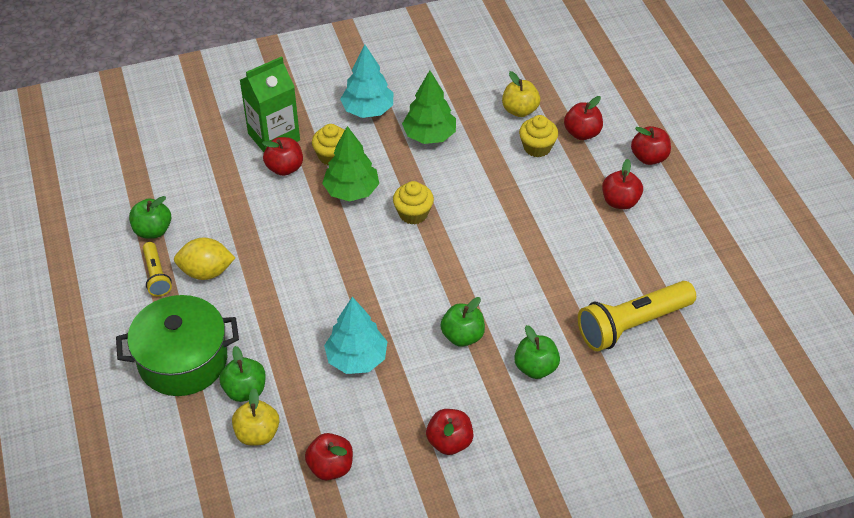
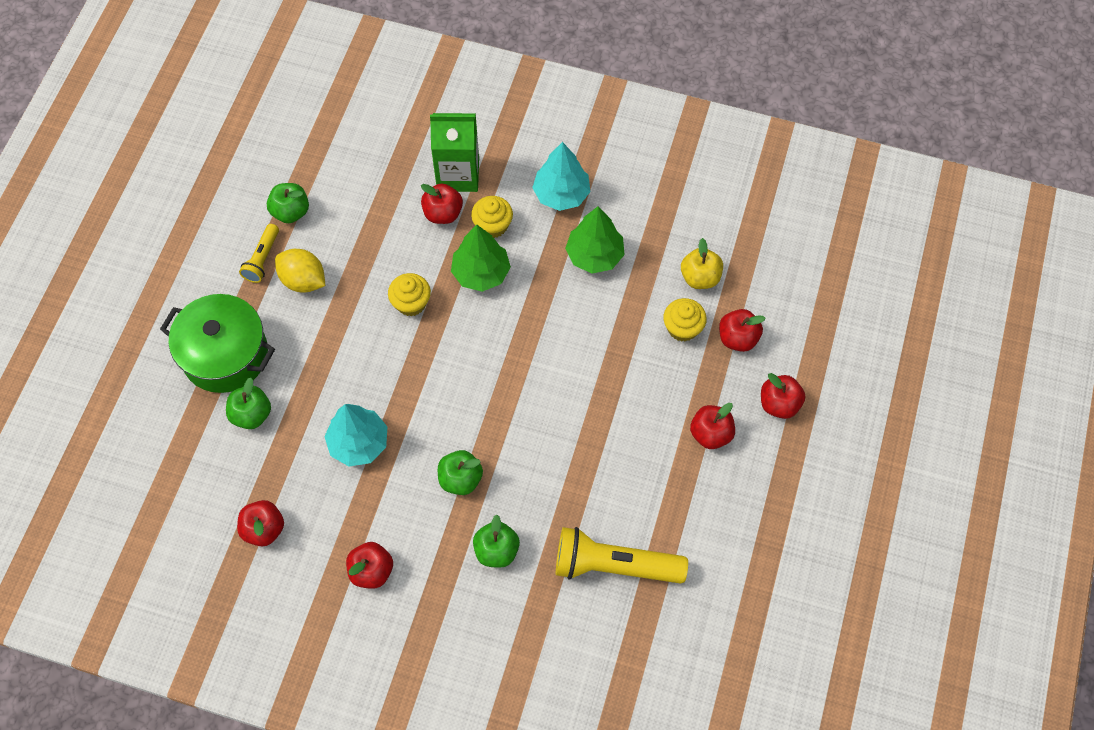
camera: 35 degrees right, 15 degrees up
(257, 434) = (232, 461): yellow apple -> none
(413, 213) = (515, 329): yellow cupcake -> yellow cupcake (411, 303)

